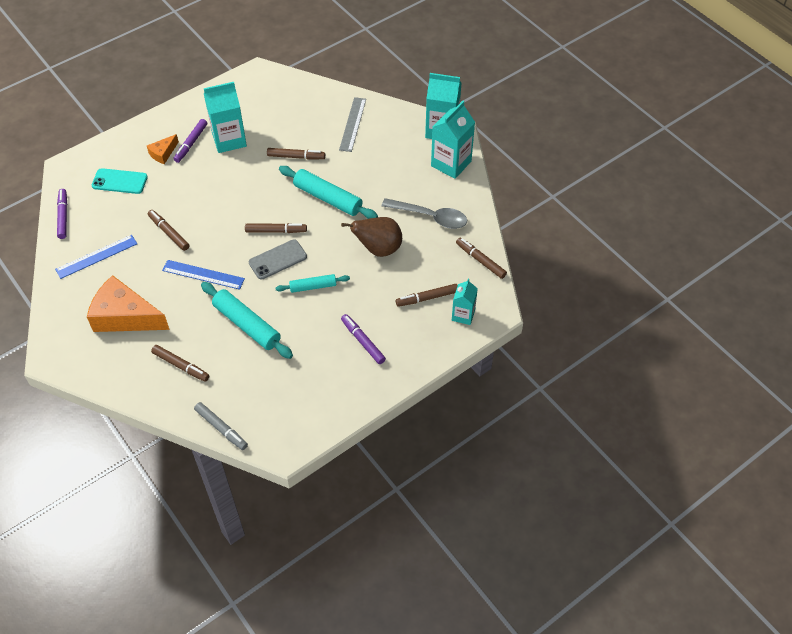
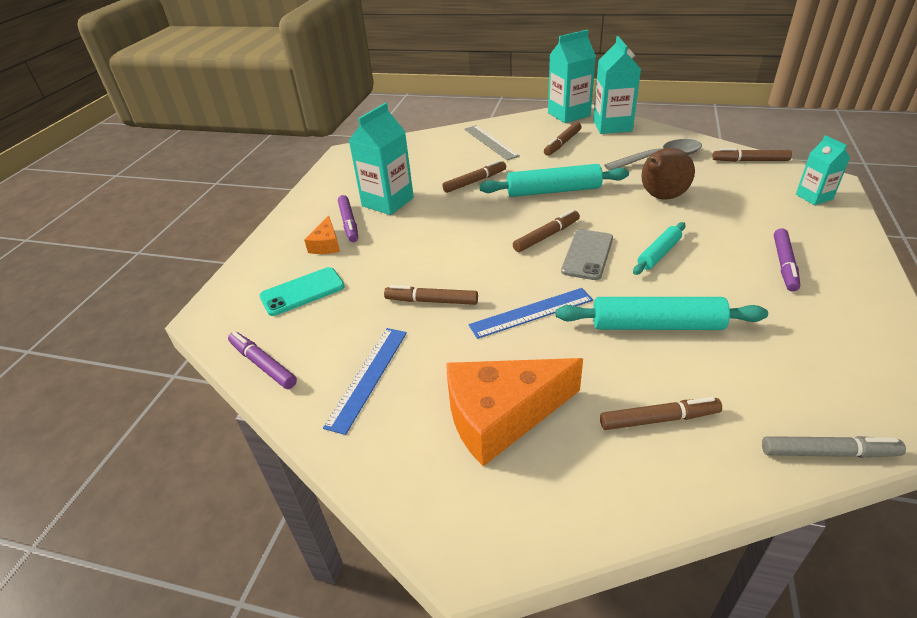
camera: 35 degrees left, 15 degrees down
(362, 341) = (784, 264): purple marker -> purple marker turned 90 degrees counterclockwise
(427, 298) = (765, 203): brown marker -> brown marker (562, 143)

